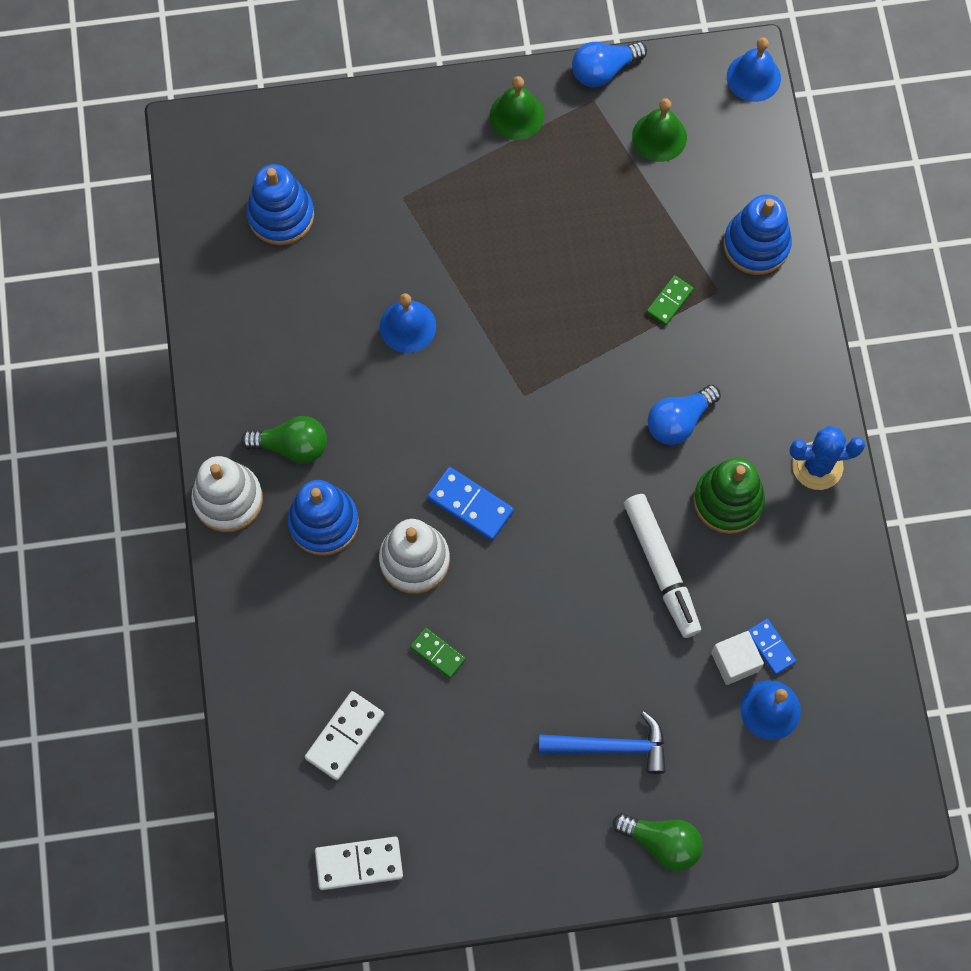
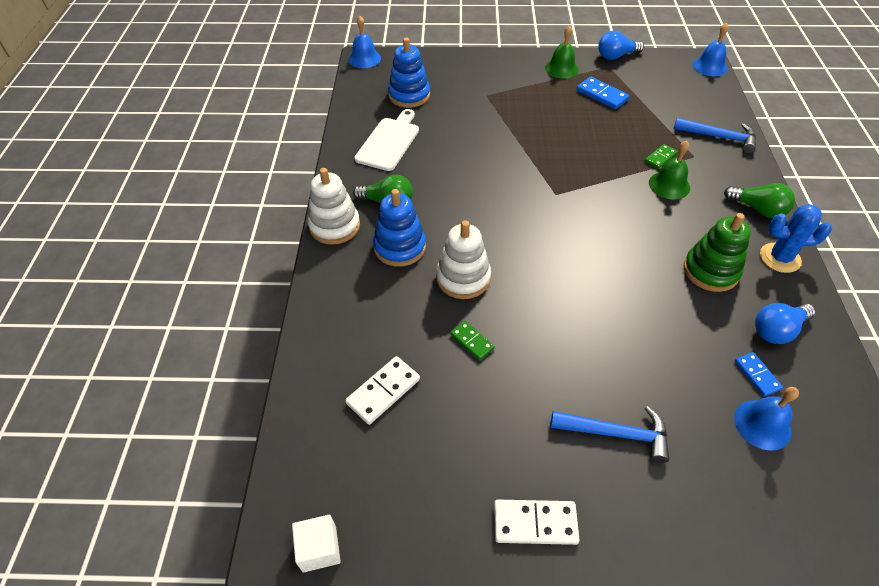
camera: 10 degrees right, 20 degrees down
(270, 325) = (389, 142): none -> white cutting board
(359, 863) = (372, 500): white domino -> white domino (535, 523)
(407, 326) = (479, 151): blue bell -> blue bell (364, 59)
(470, 505) = (510, 250): blue domino -> blue domino (601, 95)
(659, 137) = (651, 85): green bell -> green bell (669, 185)
(661, 568) = (659, 307): white marker -> none
(662, 843) = (665, 528): green light bulb -> green light bulb (758, 209)
(679, 421) = (669, 220): blue light bulb -> blue light bulb (777, 330)
(734, 662) = (726, 382): white cube -> white cube (319, 549)
(756, 245) = (719, 137): blue stacking toy -> blue hammer

